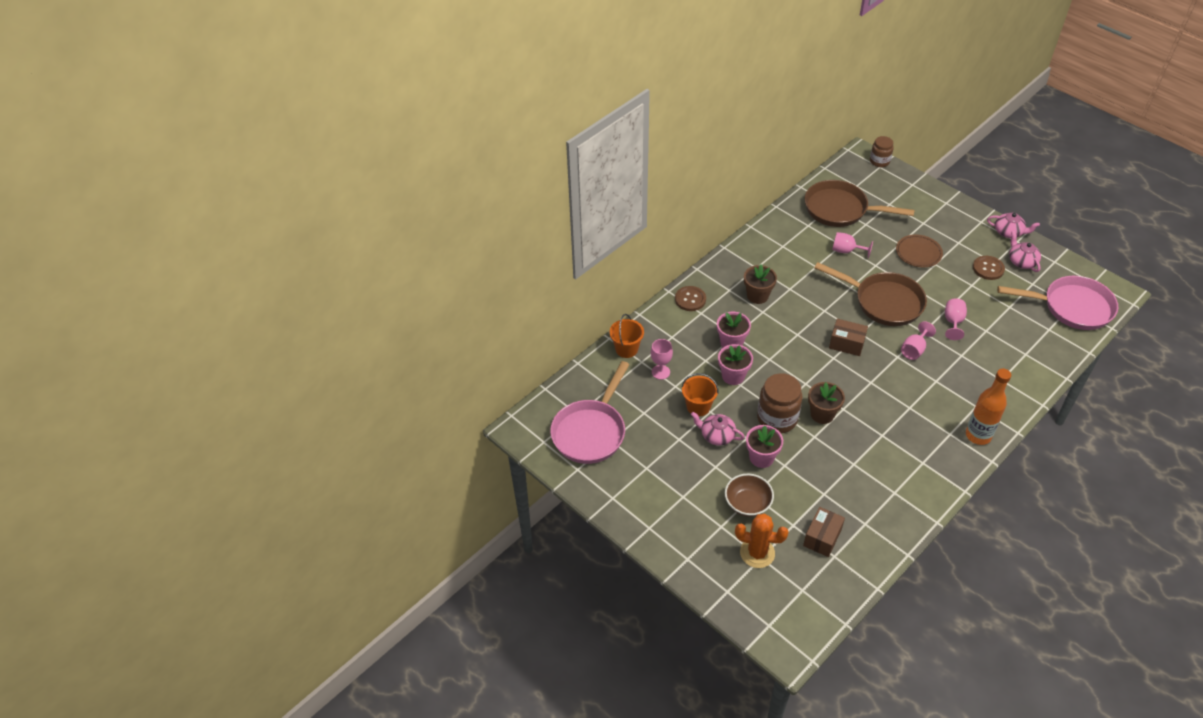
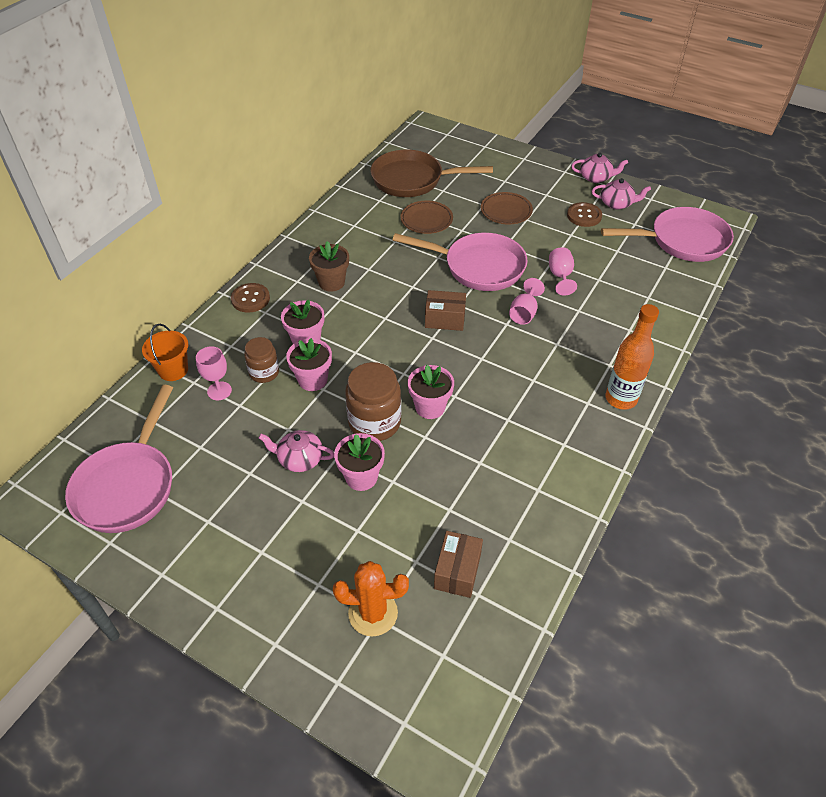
camera: 15 degrees left, 0 degrees up
(698, 407) = (272, 426): orange bucket -> none
(747, 503) = (351, 544): brown bowl -> none
(822, 414) = (430, 407): brown flower pot -> pink flower pot
(846, 251) = (426, 220): pink goblet -> brown plate
(879, 161) = (446, 129): brown jar -> brown jar (264, 372)
(884, 302) = (478, 267): brown pan -> pink pan
(1021, 261) = (617, 203): pink teapot -> pink teapot turned 135 degrees clockwise

